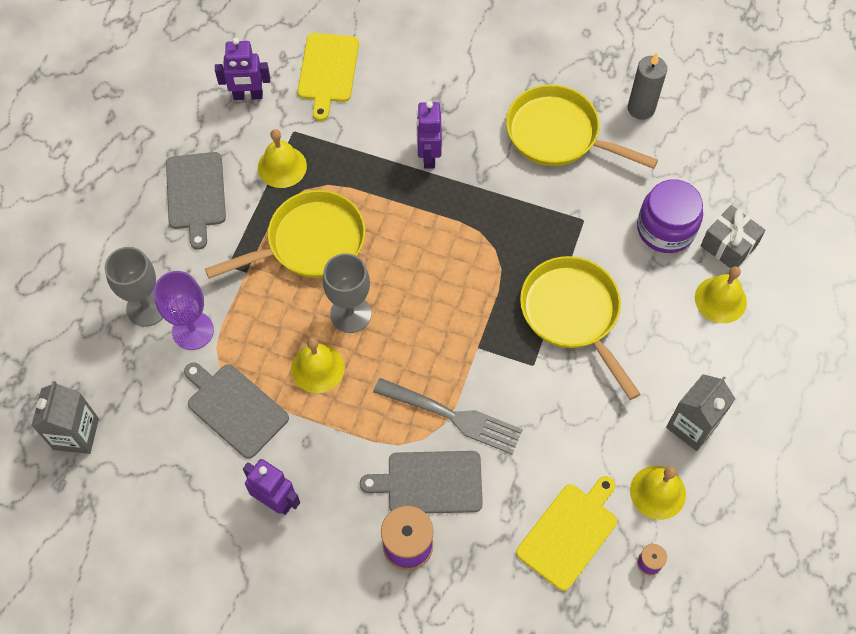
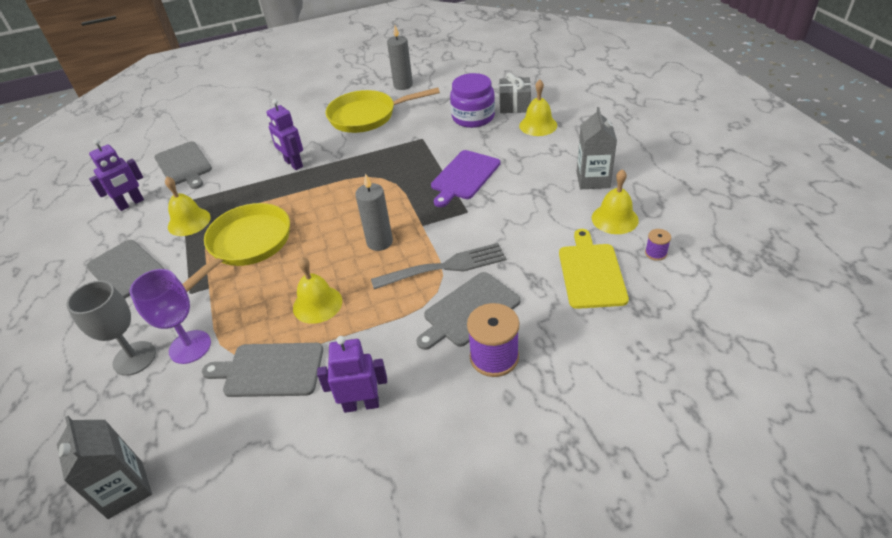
camera: 35 degrees left, 20 degrees down
(328, 71) = (184, 165): yellow cutting board -> grey cutting board
(350, 314) = (314, 262): grey goblet -> none
(423, 337) = (379, 242): none -> grey candle
(573, 314) = (464, 177): yellow pan -> purple cutting board

